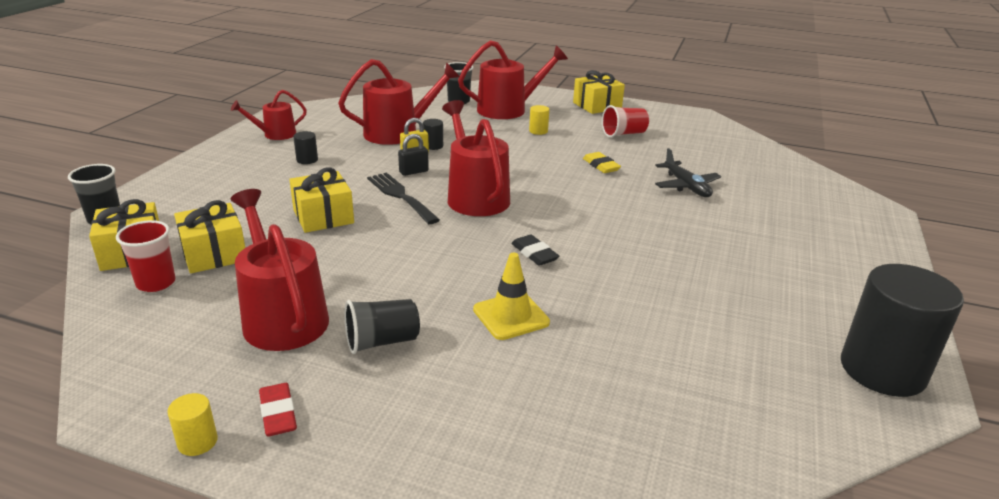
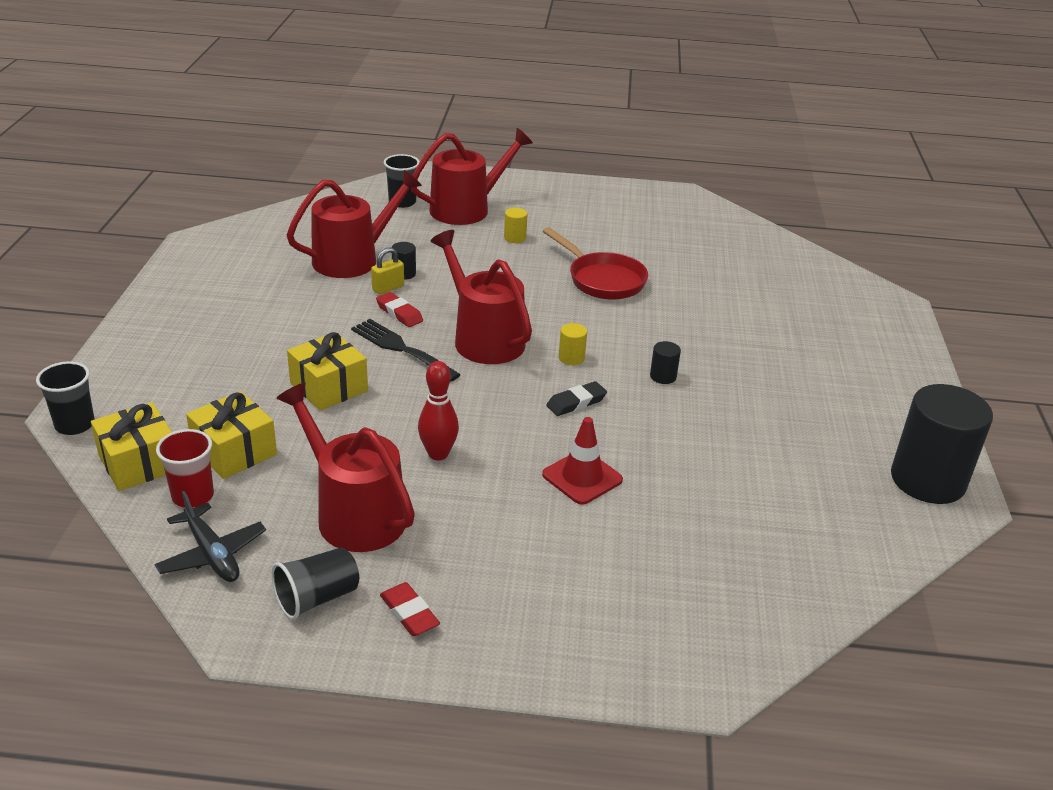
camera: 15 degrees left, 5 degrees up
(197, 442) = (349, 653): yellow cylinder -> yellow cylinder (571, 358)
(275, 134) = (204, 278): red watering can -> none
(307, 160) = (265, 311): black cylinder -> black cylinder (663, 376)
(382, 341) = (469, 524): black cup -> black cup (317, 598)
(386, 278) = (438, 454): none -> red bowling pin
(413, 172) = (399, 313): black padlock -> red eraser
(511, 316) = (582, 477): yellow traffic cone -> red traffic cone
(534, 254) = (576, 402): black eraser -> black eraser turned 75 degrees counterclockwise
(597, 106) = (567, 192): yellow gift -> none
(601, 166) = (602, 280): yellow eraser -> red pan
(624, 134) = (611, 231): red cup -> none
(686, 186) = (700, 296): black plane -> black plane (212, 554)

